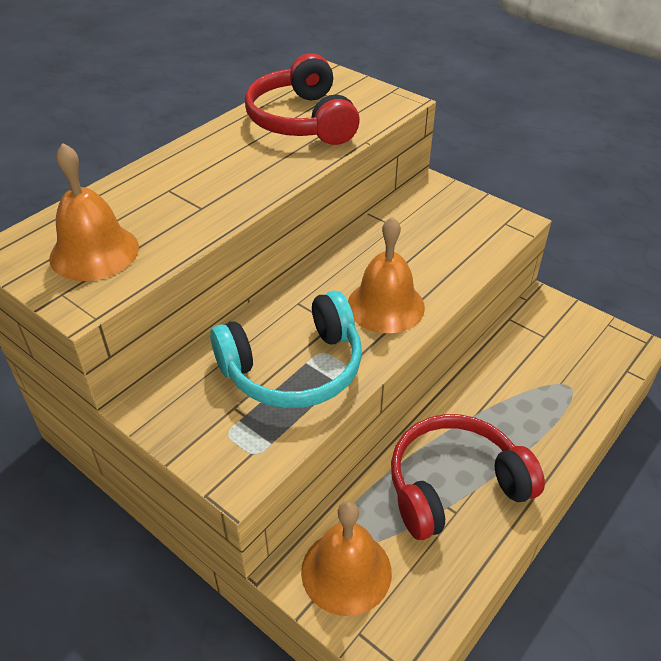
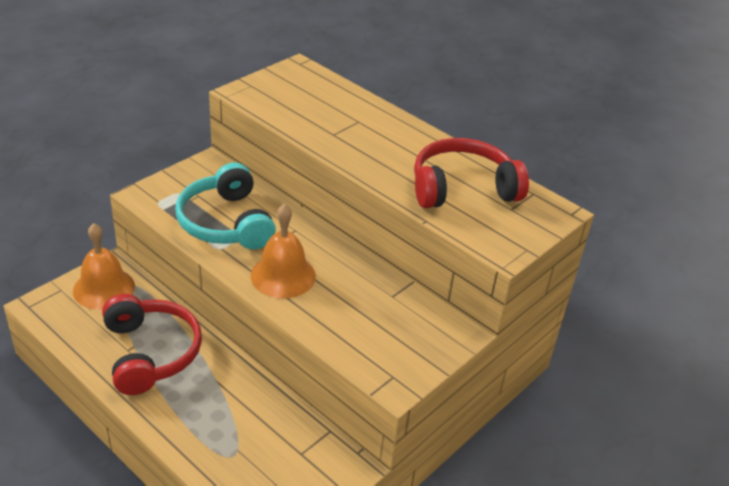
camera: 90 degrees right, 5 degrees down
(94, 252) = (289, 94): orange bell -> none

